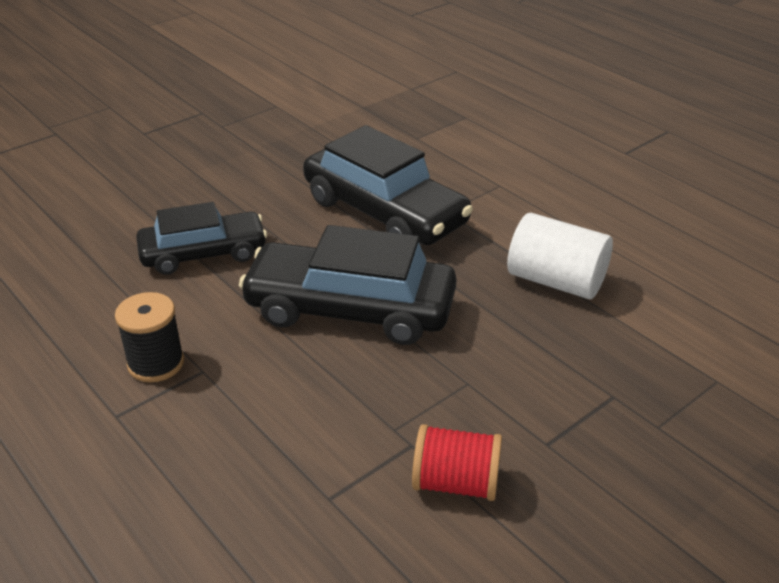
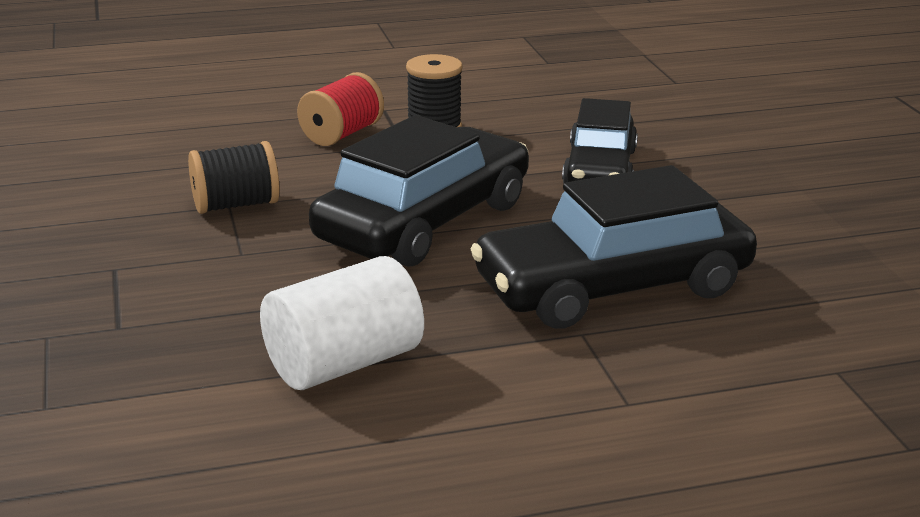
camera: 115 degrees right, 10 degrees down
(392, 423) = (236, 205): none -> black spool
(456, 483) = (134, 214): red spool -> red spool (341, 134)

